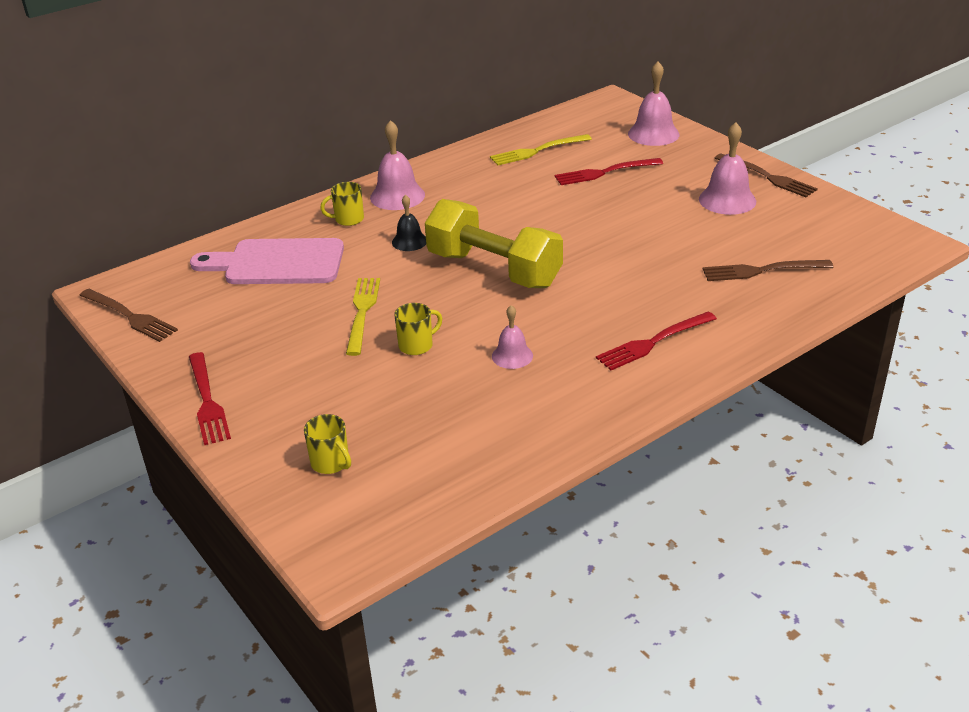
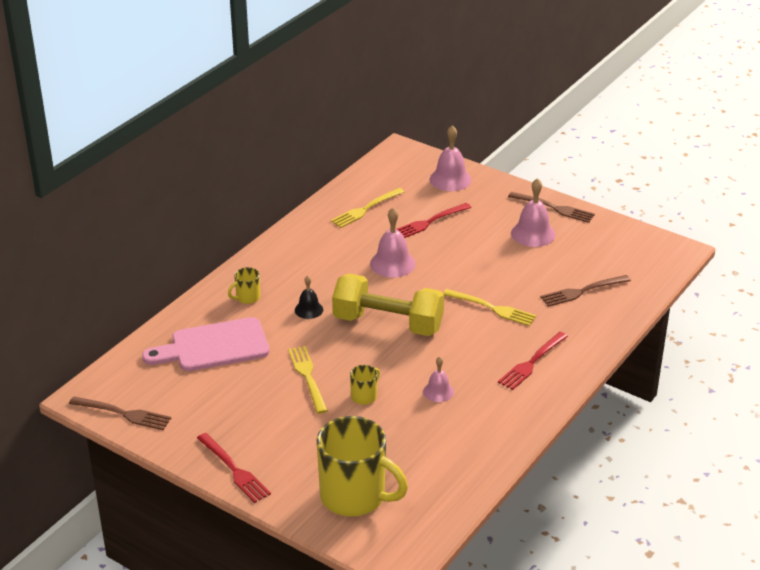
camera: 20 degrees left, 0 degrees up
(331, 463) = (355, 496): yellow mug -> yellow mug, size x2.30
(397, 196) = (275, 269): pink bell -> pink bell (392, 263)
(633, 272) = (492, 308): none -> yellow fork

